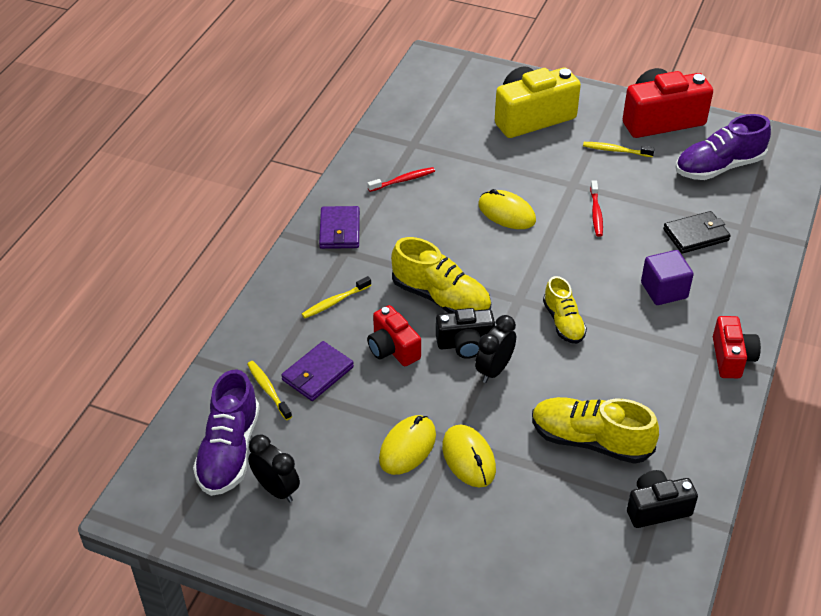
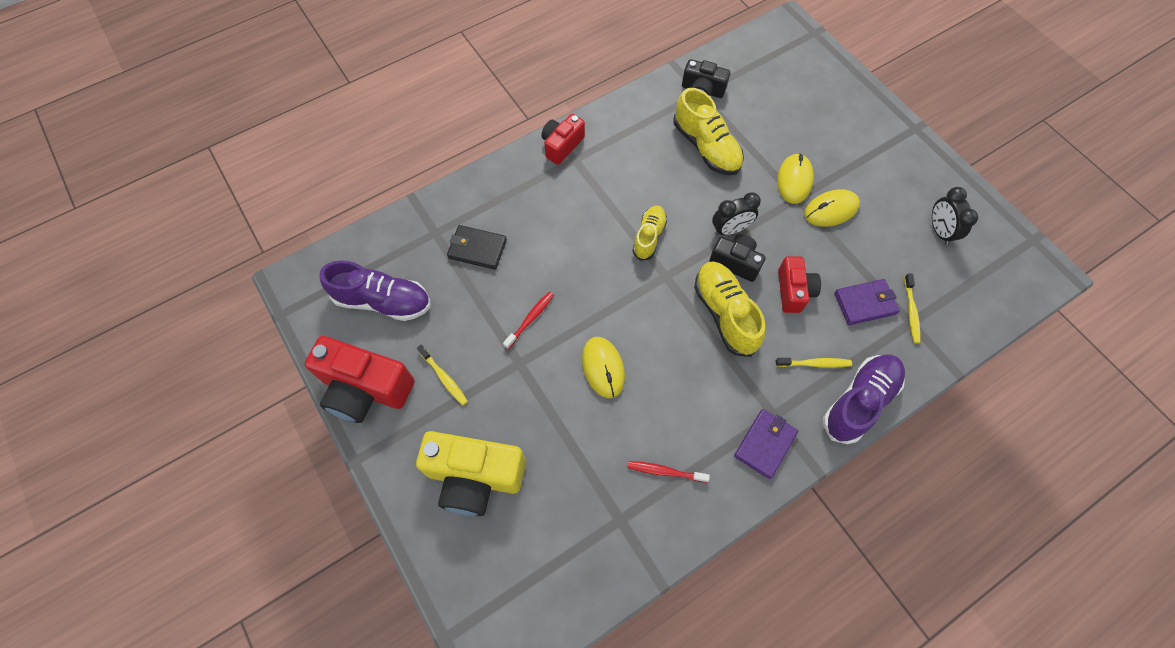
camera: 145 degrees left, 20 degrees up
(229, 451) = (962, 278): purple shoe -> purple shoe (859, 402)
(664, 290) = (552, 218): purple cube -> none

